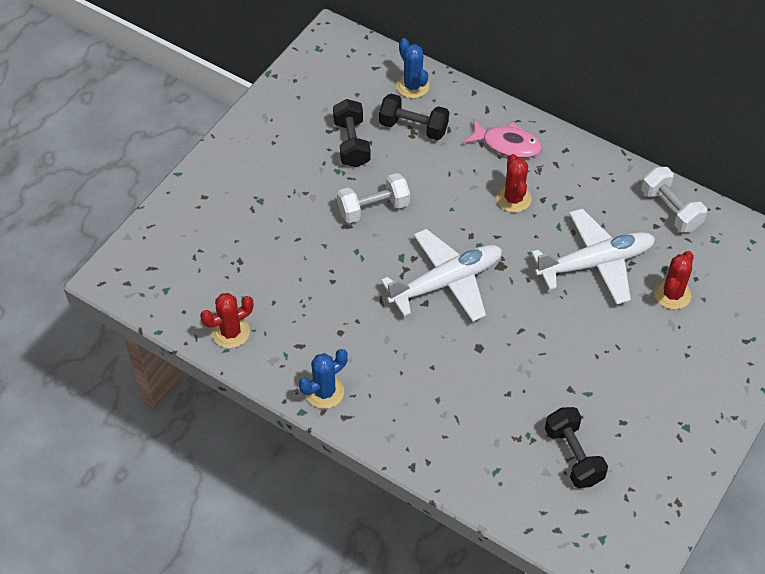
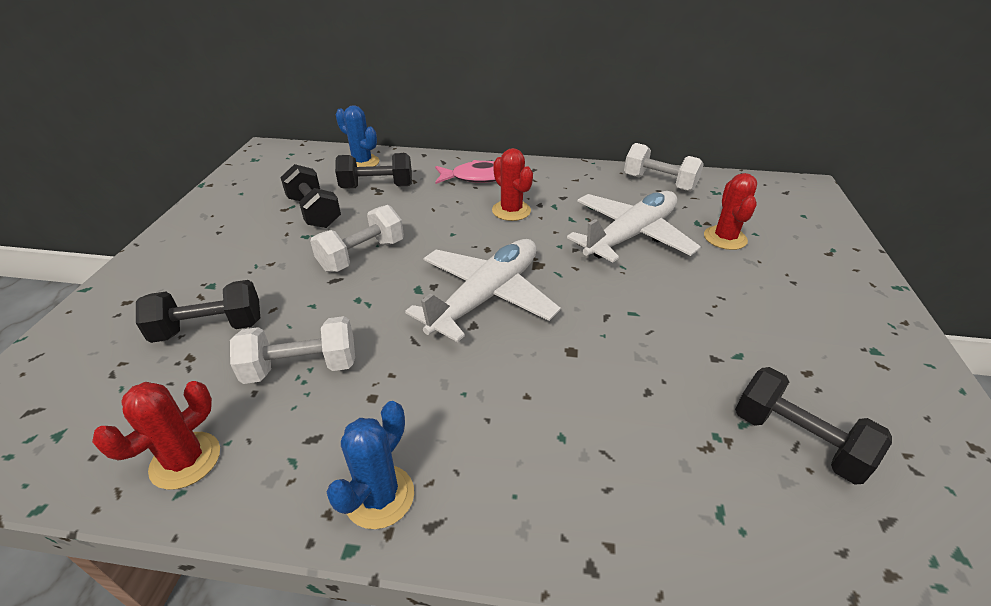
camera: 25 degrees left, 15 degrees down
(254, 241) = (209, 328): none -> black dumbbell
(305, 295) = (301, 367): none -> white dumbbell

